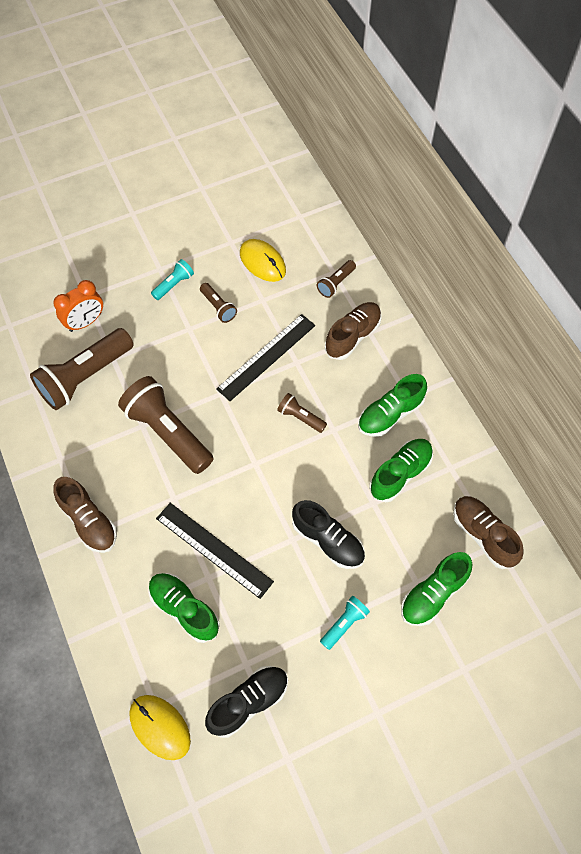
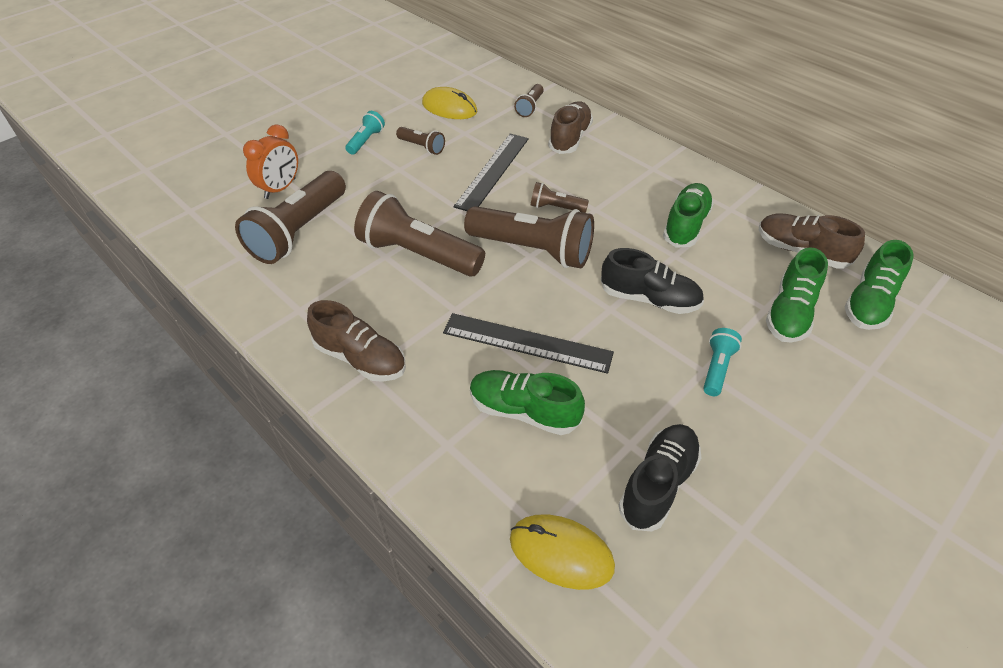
camera: 20 degrees left, 15 degrees down
(260, 458) = (532, 250): none -> brown flashlight
(390, 414) = (644, 184): green shoe -> green shoe (869, 303)

